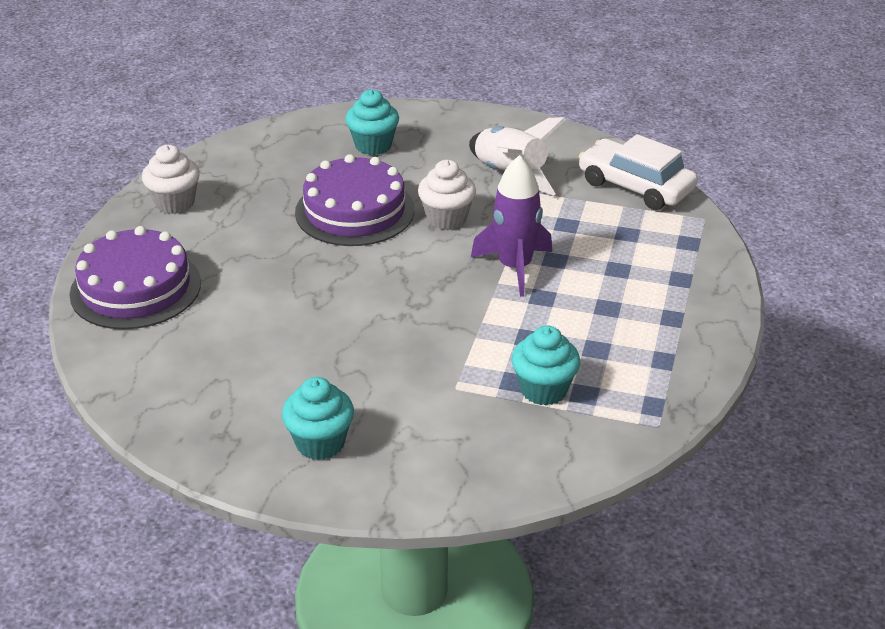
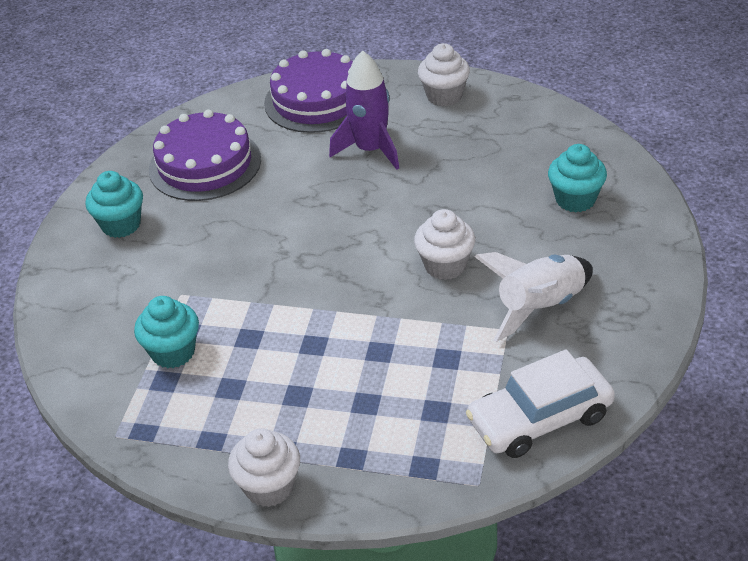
camera: 90 degrees right, 5 degrees up
(355, 211) = (448, 202): purple cake -> purple cake (205, 164)
(514, 267) = (363, 321): purple rocket -> purple rocket (370, 150)
(635, 186) = (539, 418): white car -> white car turned 150 degrees counterclockwise
(715, 325) = (269, 487): none -> white cupcake

